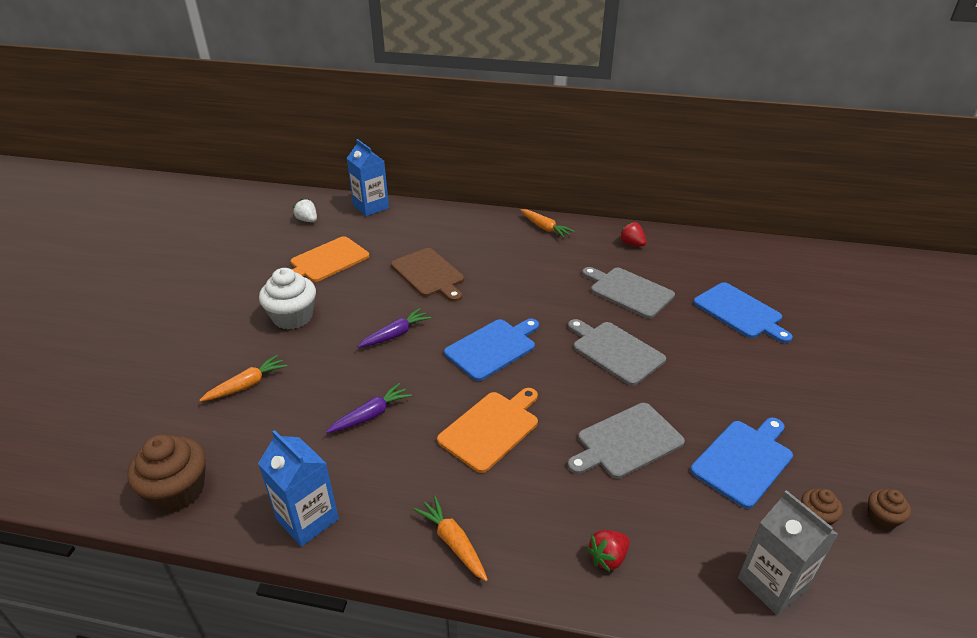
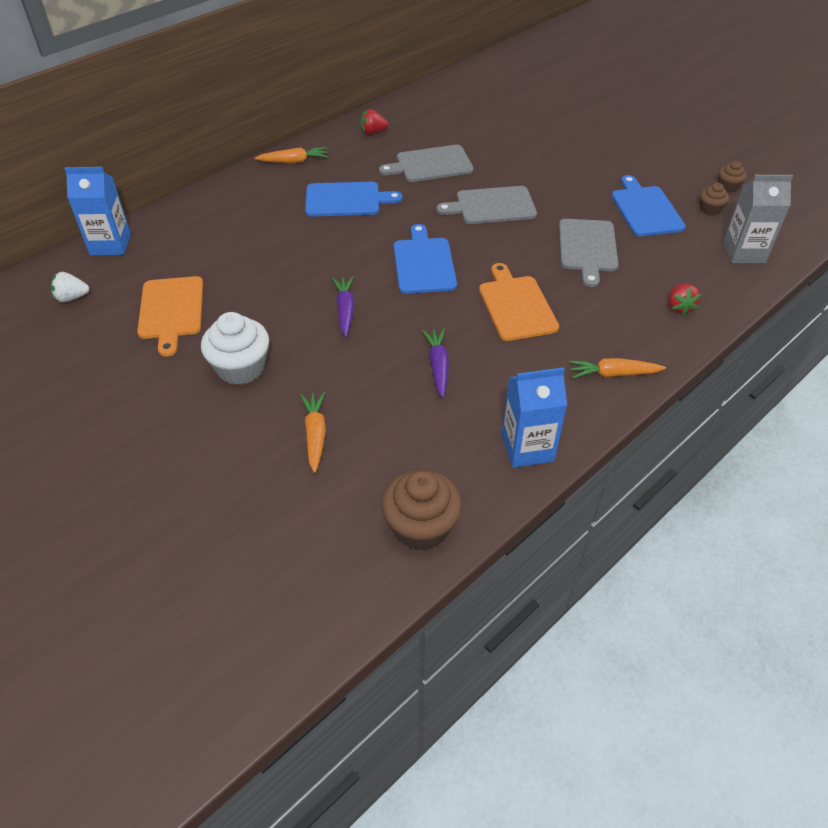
camera: 55 degrees left, 10 degrees up
(429, 274) = (279, 255): brown cutting board -> none
(740, 312) = (509, 132): blue cutting board -> blue cutting board (346, 200)

